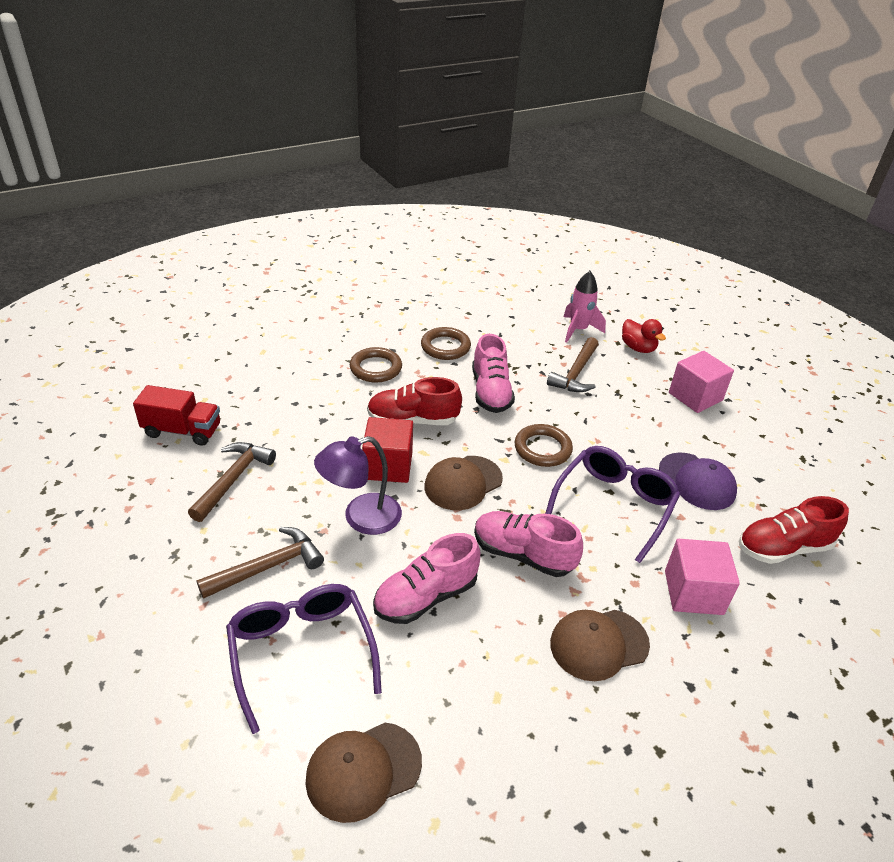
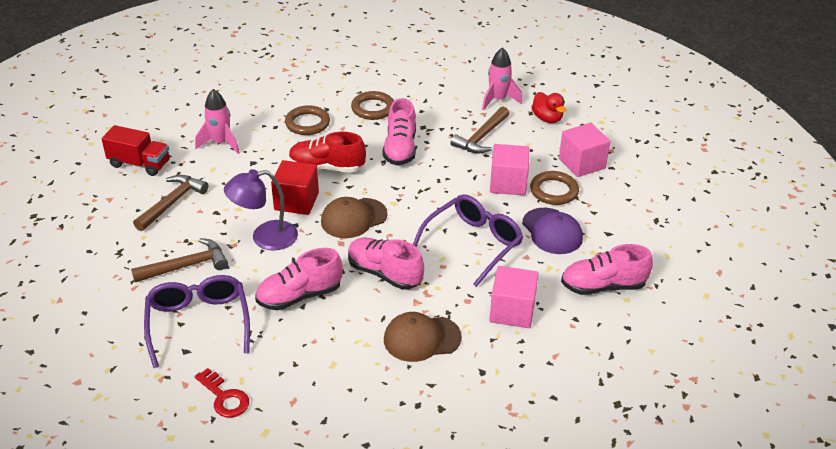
camera: 10 degrees right, 0 degrees up
(278, 398) = (220, 143): none -> pink rocket
(363, 771) = (224, 397): brown cap -> red key
(542, 449) = (429, 197): brown ring -> brown ring (554, 191)
(625, 426) = (508, 183): none -> pink cube
(783, 548) = (603, 286): red shoe -> pink shoe

